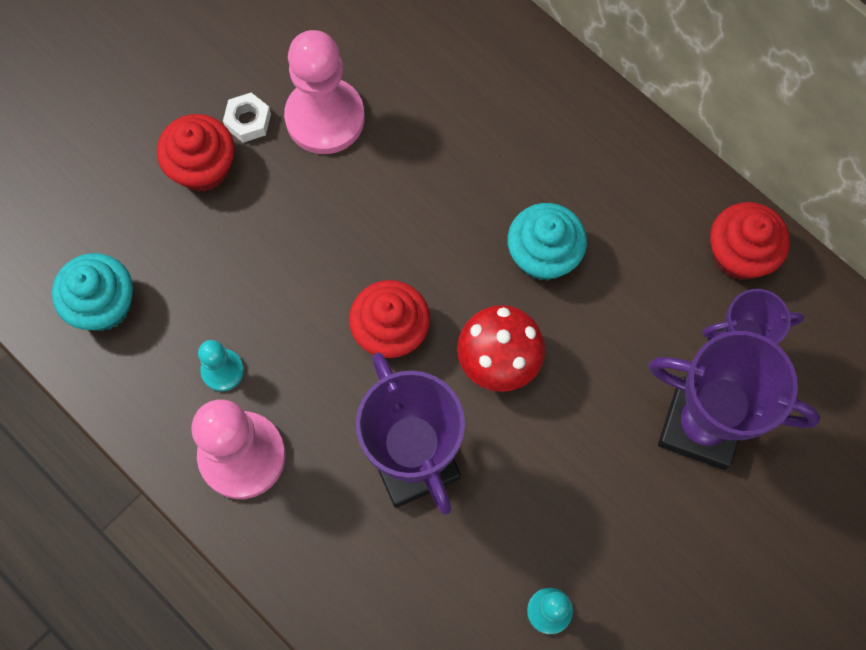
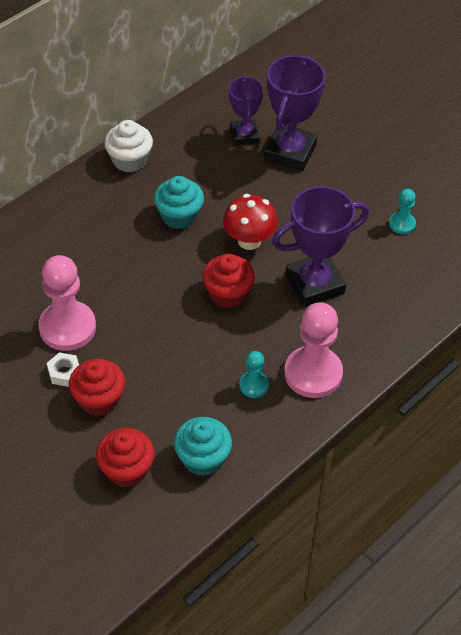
camera: 90 degrees left, 20 degrees down
(656, 176) = (129, 160): none -> white cupcake
(739, 254) = (184, 127): red cupcake -> red cupcake (126, 470)

